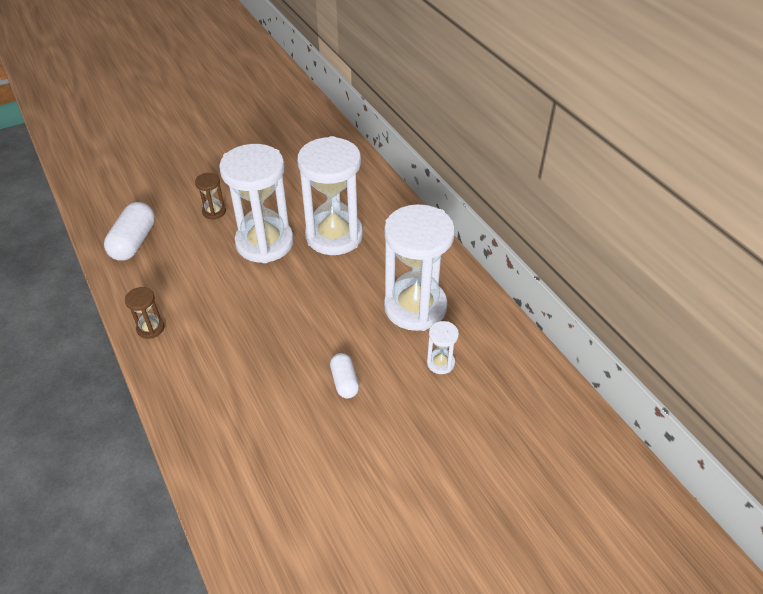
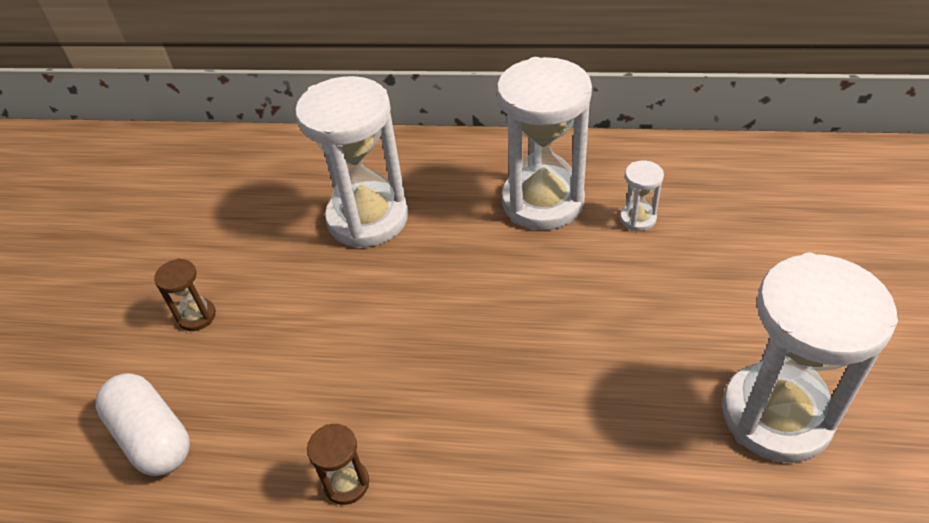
camera: 50 degrees left, 0 degrees up
(264, 243) = (311, 288): white hourglass -> white hourglass (776, 415)
(344, 382) = (605, 310): white capsule -> none

